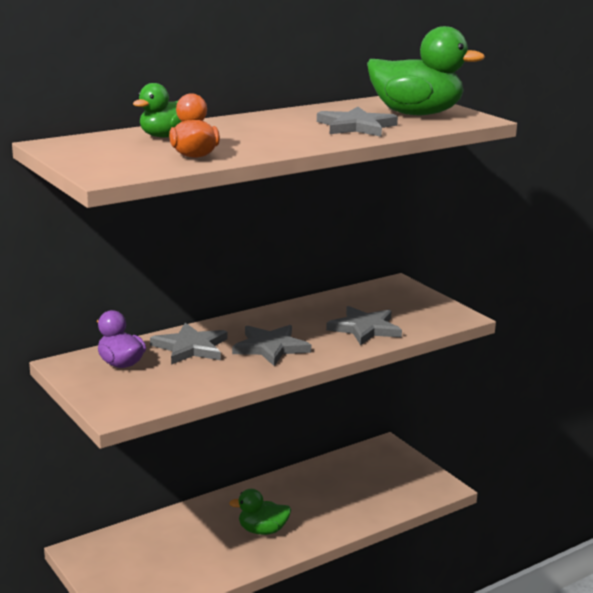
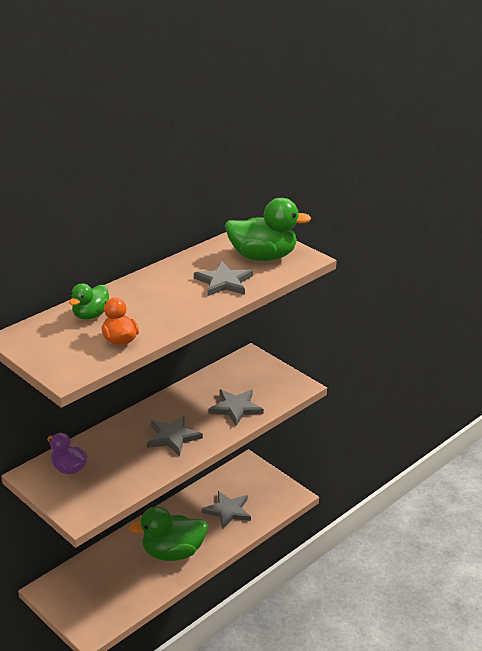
camera: 10 degrees left, 10 degrees up
(190, 347) = (115, 445): grey star -> grey star (228, 511)
(262, 530) = (173, 552): green duck -> green duck, size x1.75

